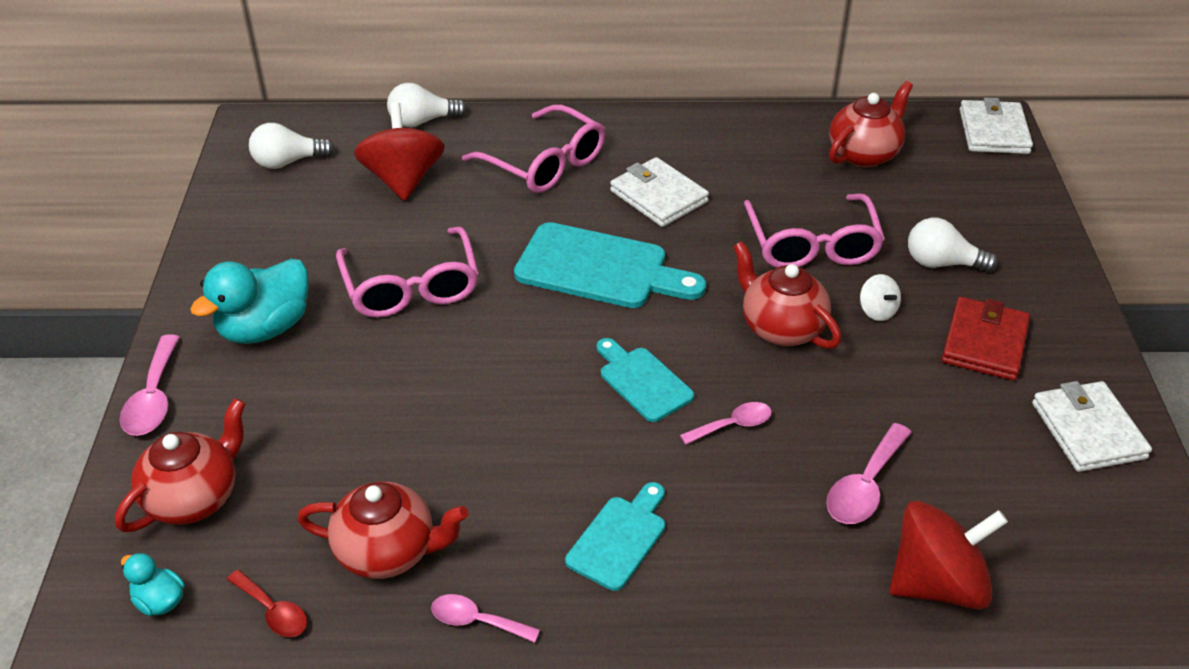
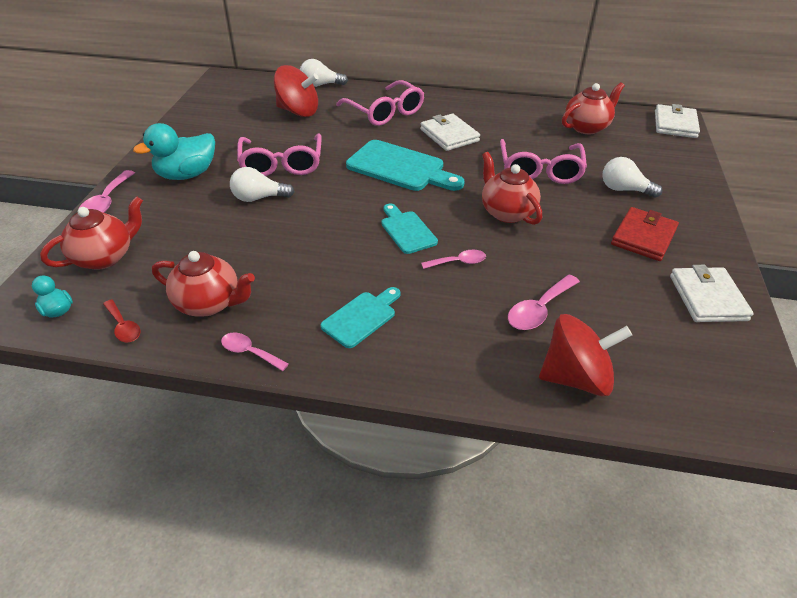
camera: 10 degrees right, 0 degrees up
(288, 162) = (235, 96): white light bulb -> white light bulb (259, 198)
(403, 180) = (298, 111): red spinning top -> red spinning top turned 105 degrees clockwise
(877, 311) = (573, 210): white spinning top -> none

